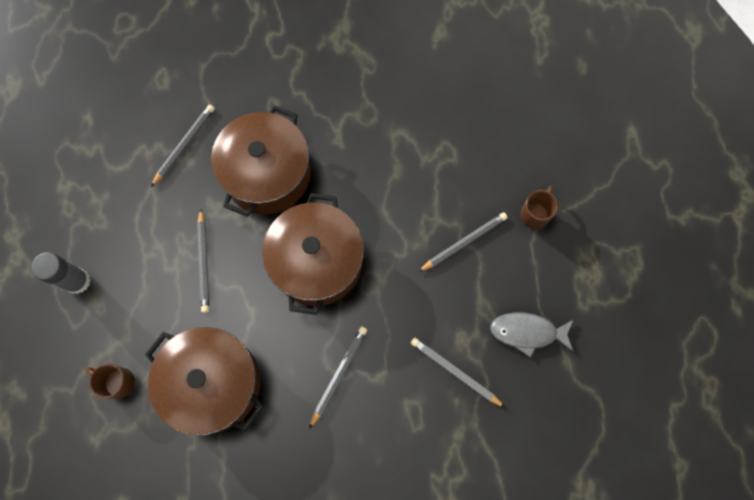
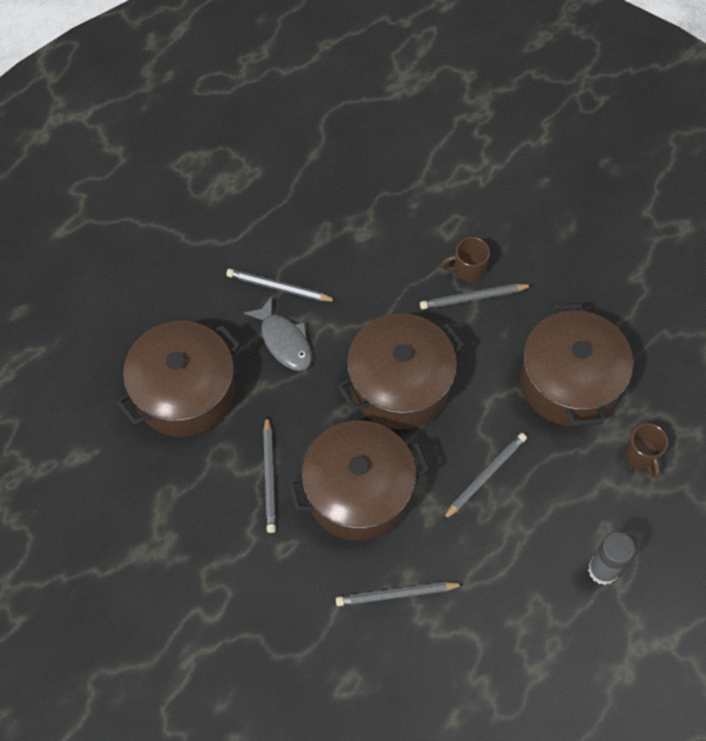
camera: 130 degrees left, 10 degrees down
(432, 123) = (185, 392): none -> brown pot
(455, 372) = (393, 221): grey pencil -> grey pencil (269, 477)
(527, 332) = (315, 194): grey fish -> grey fish (284, 341)
(535, 214) = (206, 253): brown mug -> brown mug (467, 269)

